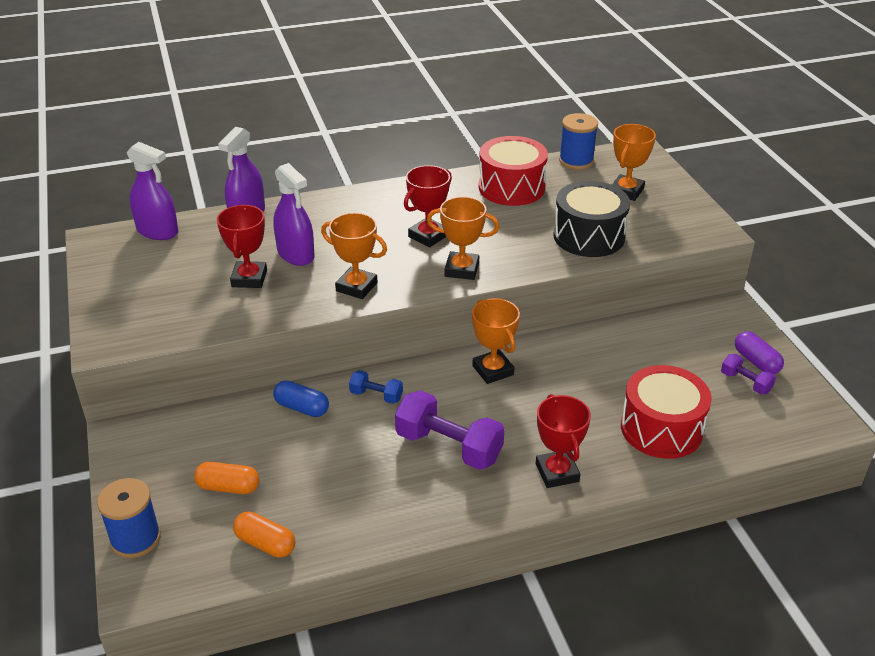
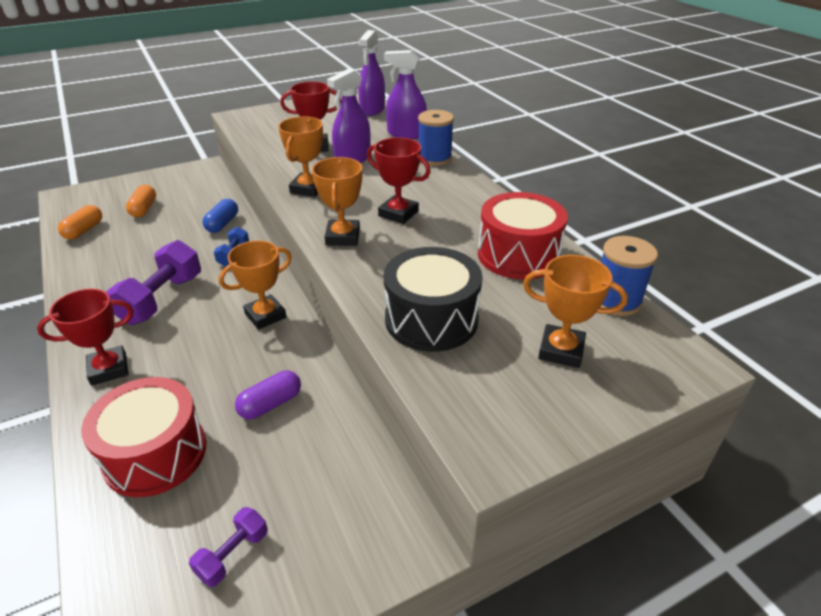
camera: 80 degrees right, 0 degrees up
(135, 538) = (108, 187): blue spool -> blue spool (434, 158)
(756, 362) = (280, 573): purple capsule -> purple capsule (270, 404)

